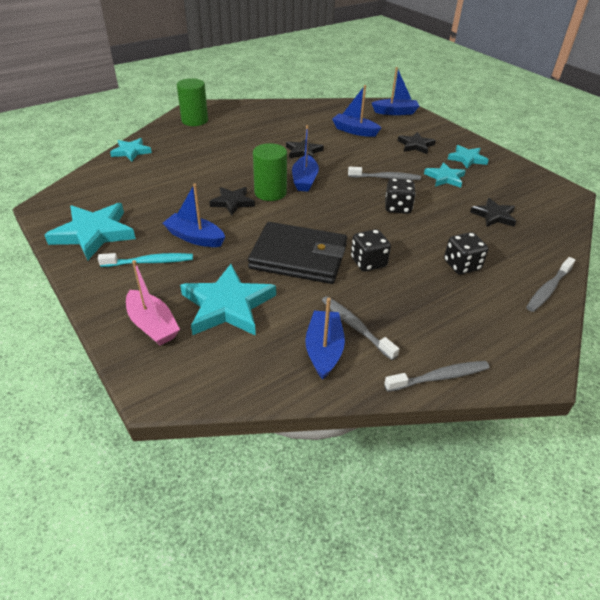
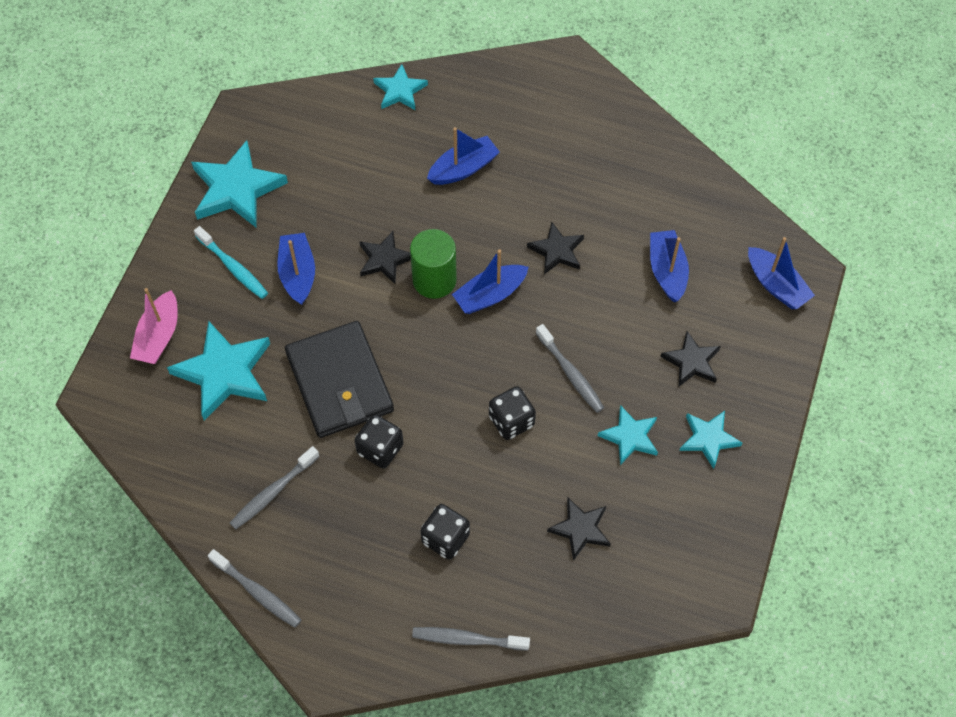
camera: 55 degrees right, 20 degrees up
(194, 120) = (527, 88): green cylinder -> none
(324, 350) = (225, 484): blue boat -> blue boat (463, 168)
(355, 327) = (273, 492): grey toothbrush -> grey toothbrush turned 150 degrees counterclockwise

